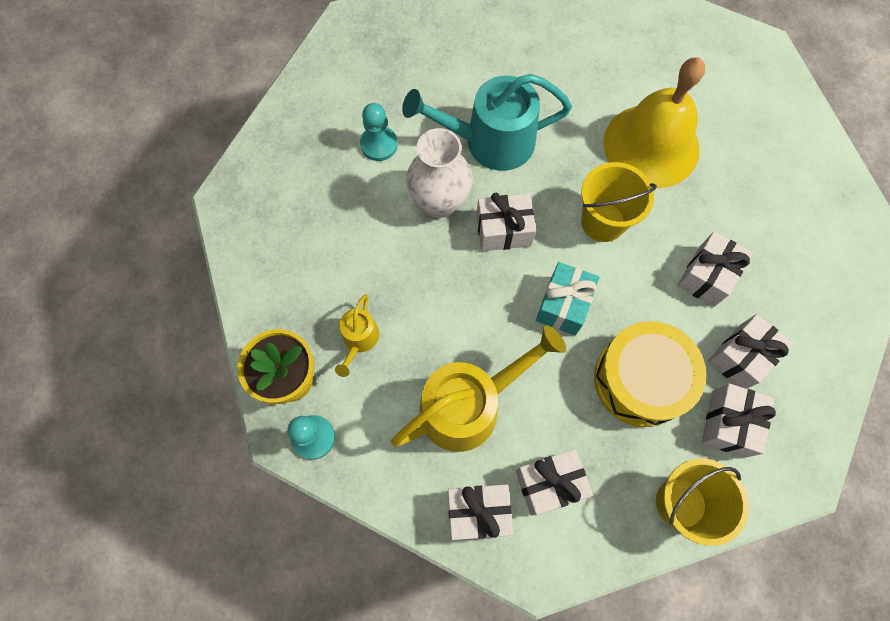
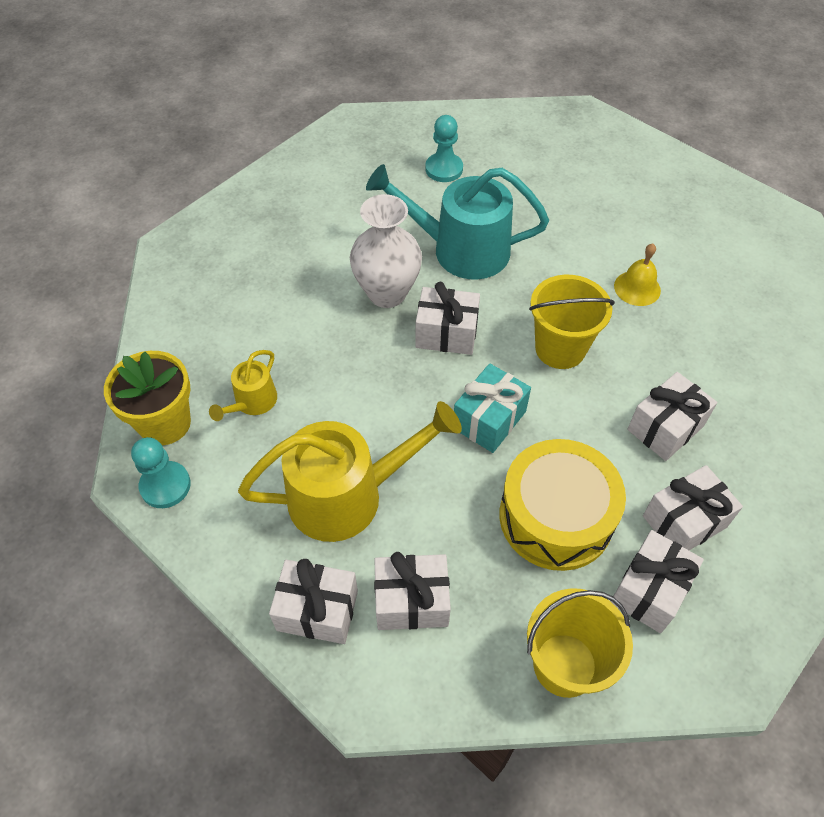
camera: 15 degrees right, 15 degrees down
(379, 144) = (343, 230): turquoise pawn -> turquoise pawn (444, 169)
(651, 145) = (637, 288): yellow bell -> yellow bell, size x0.43

